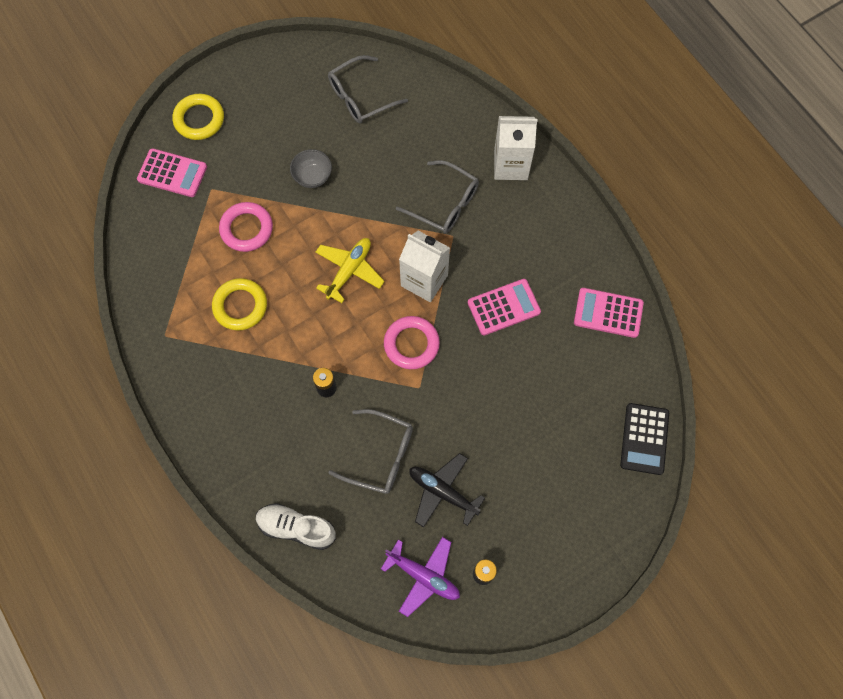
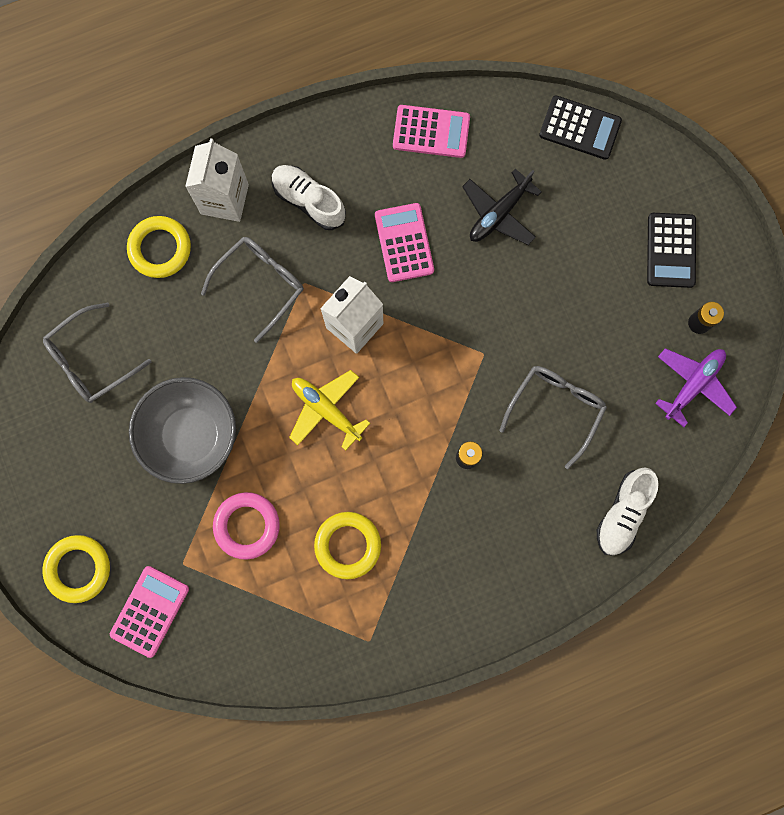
camera: 80 degrees left, 10 degrees up
(312, 176) = (191, 435): grey bowl -> grey bowl, size x1.99
(360, 97) = (91, 360): grey glasses -> grey glasses turned 75 degrees clockwise
(411, 344) = (430, 353): pink ring -> none
(442, 492) = (606, 349): black plane -> black plane (499, 213)
(459, 127) = (160, 249): none -> yellow ring
(523, 227) = (309, 201): none -> white shoe
(547, 538) = (670, 250): none -> black calculator
(608, 313) = (431, 132): pink calculator -> pink calculator turned 105 degrees counterclockwise

